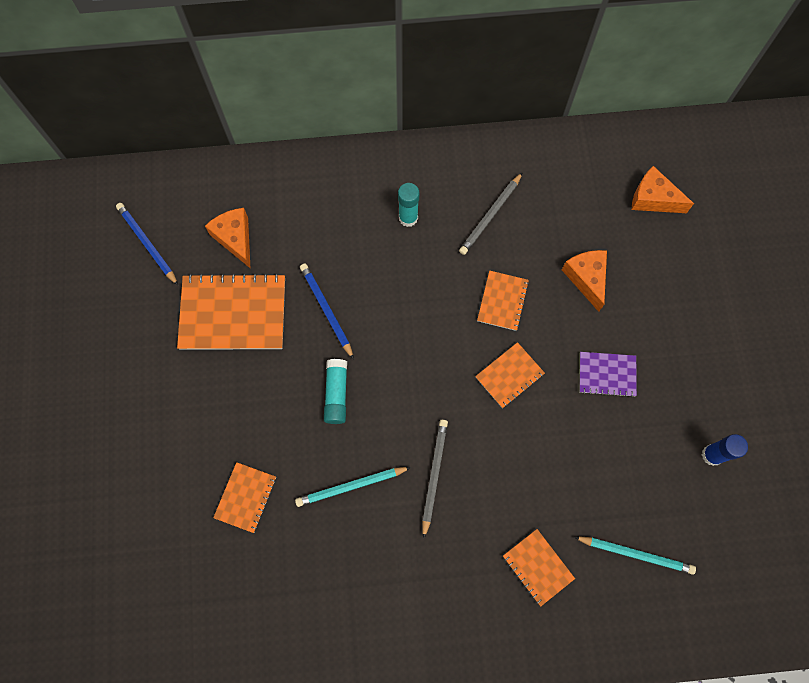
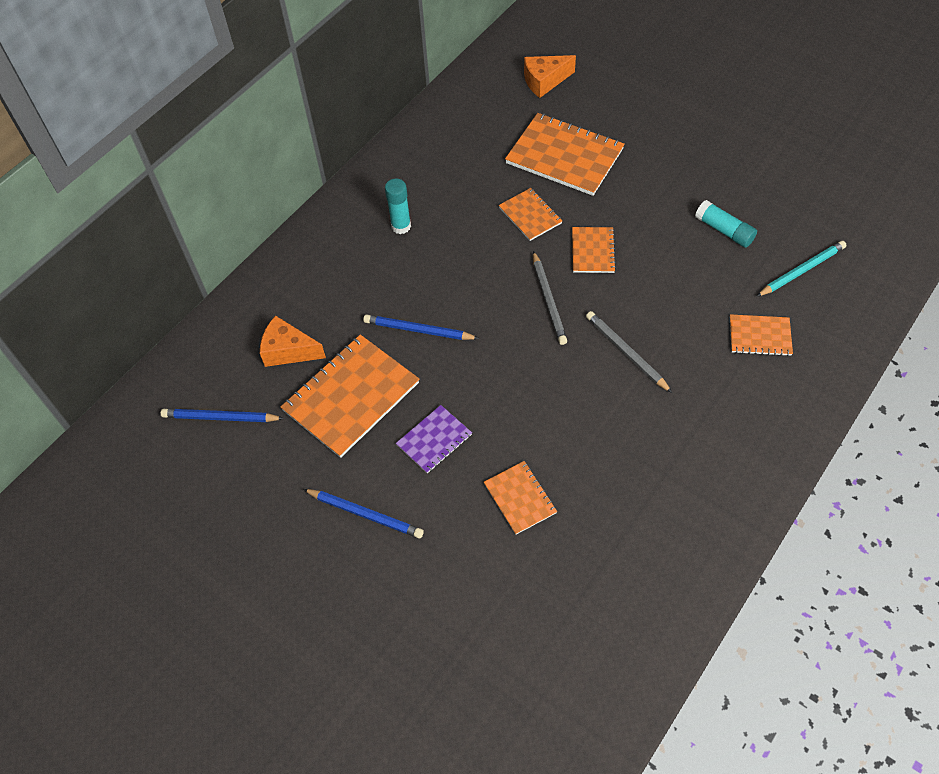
camera: 45 degrees left, 15 degrees down
(151, 403) = (365, 514): none -> blue pencil
(336, 394) = (495, 371): turquoise glue stick -> turquoise glue stick (724, 230)
(351, 486) = (582, 414): turquoise pencil -> none
(490, 215) = (455, 176): grey pencil -> grey pencil (548, 300)
(586, 278) = (564, 156): orange cheese -> orange notebook
(607, 374) = (649, 194): purple notebook -> purple notebook (434, 440)
(712, 455) = (766, 178): blue glue stick -> none

